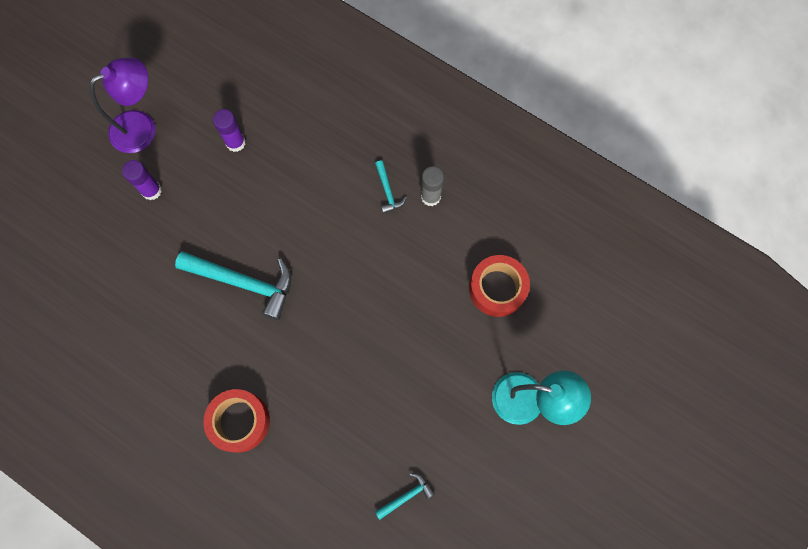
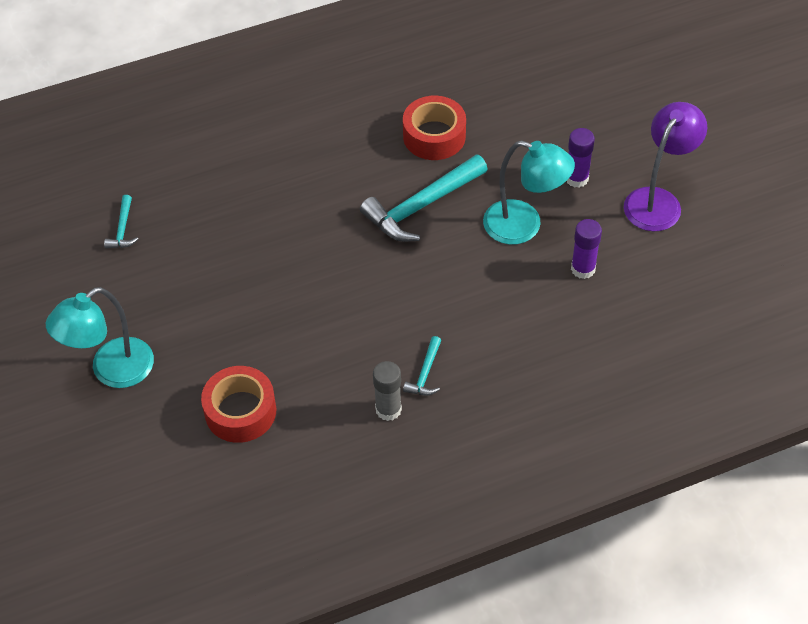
camera: 125 degrees right, 20 degrees down
(142, 127) = (658, 200): purple lamp -> purple lamp turned 150 degrees counterclockwise
(220, 201) = (524, 226): none -> turquoise lamp
(239, 421) = (293, 145): red tape -> red tape (434, 136)
(387, 191) = (425, 373): turquoise hammer -> turquoise hammer turned 90 degrees counterclockwise

